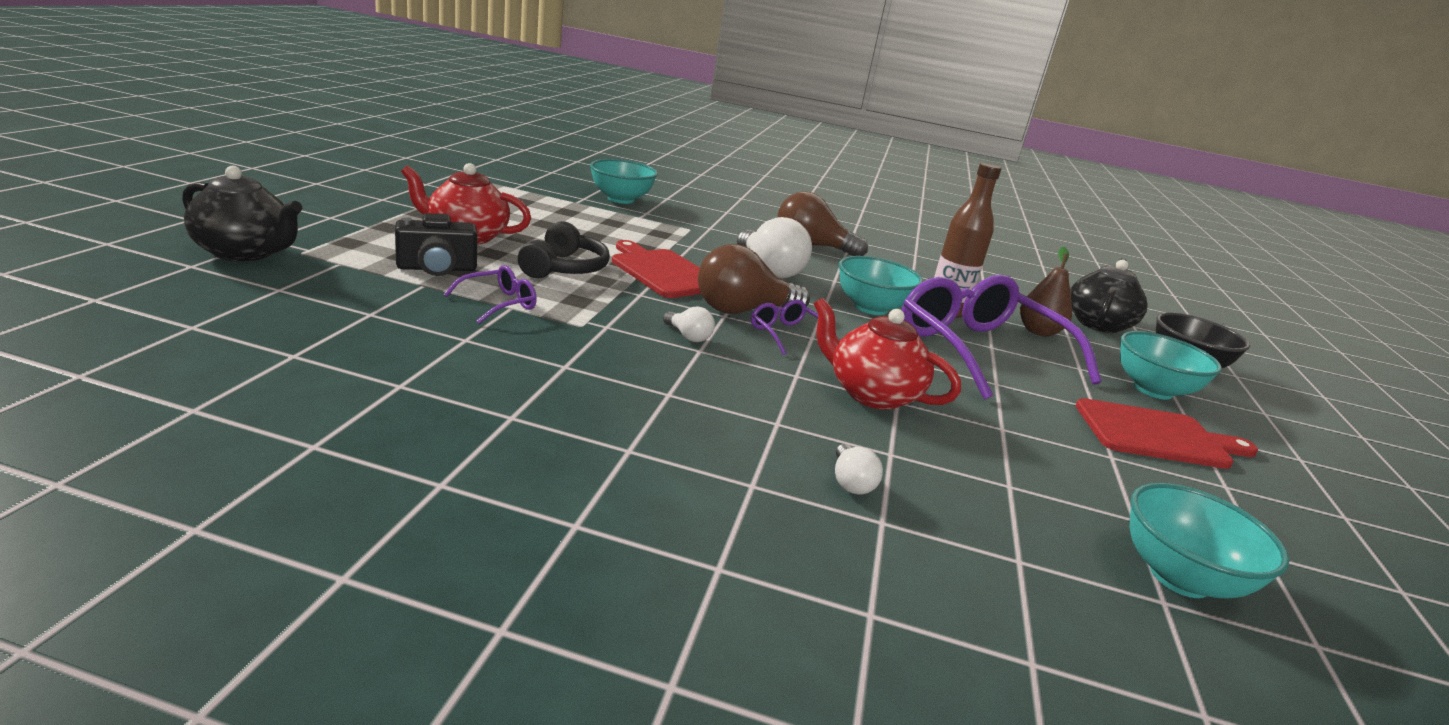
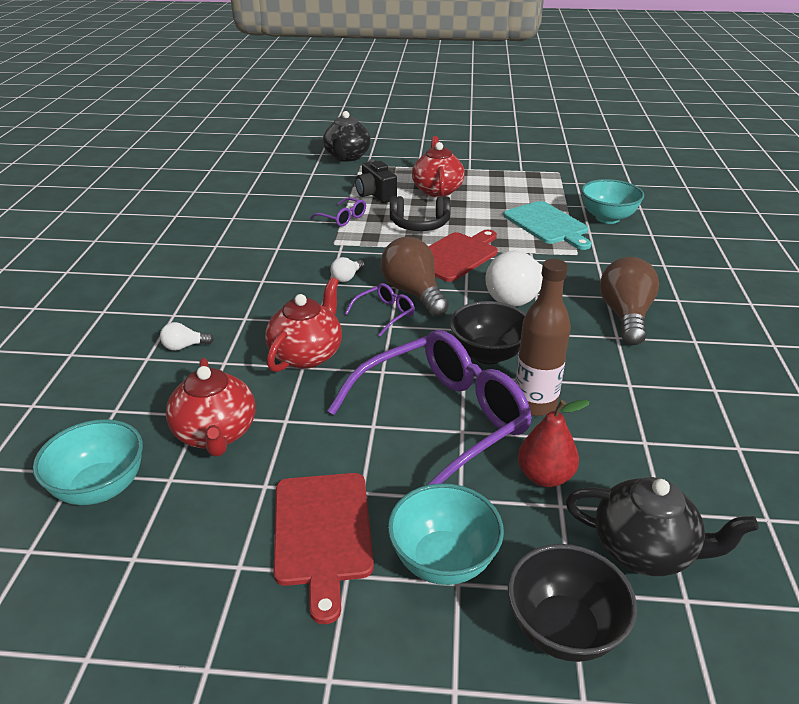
camera: 85 degrees right, 10 degrees up
(616, 220) = (547, 224): none -> turquoise cutting board
(871, 308) = (488, 354): turquoise bowl -> black bowl
(1038, 332) = (545, 476): brown pear -> red pear
(1042, 477) = (216, 434): none -> red teapot

